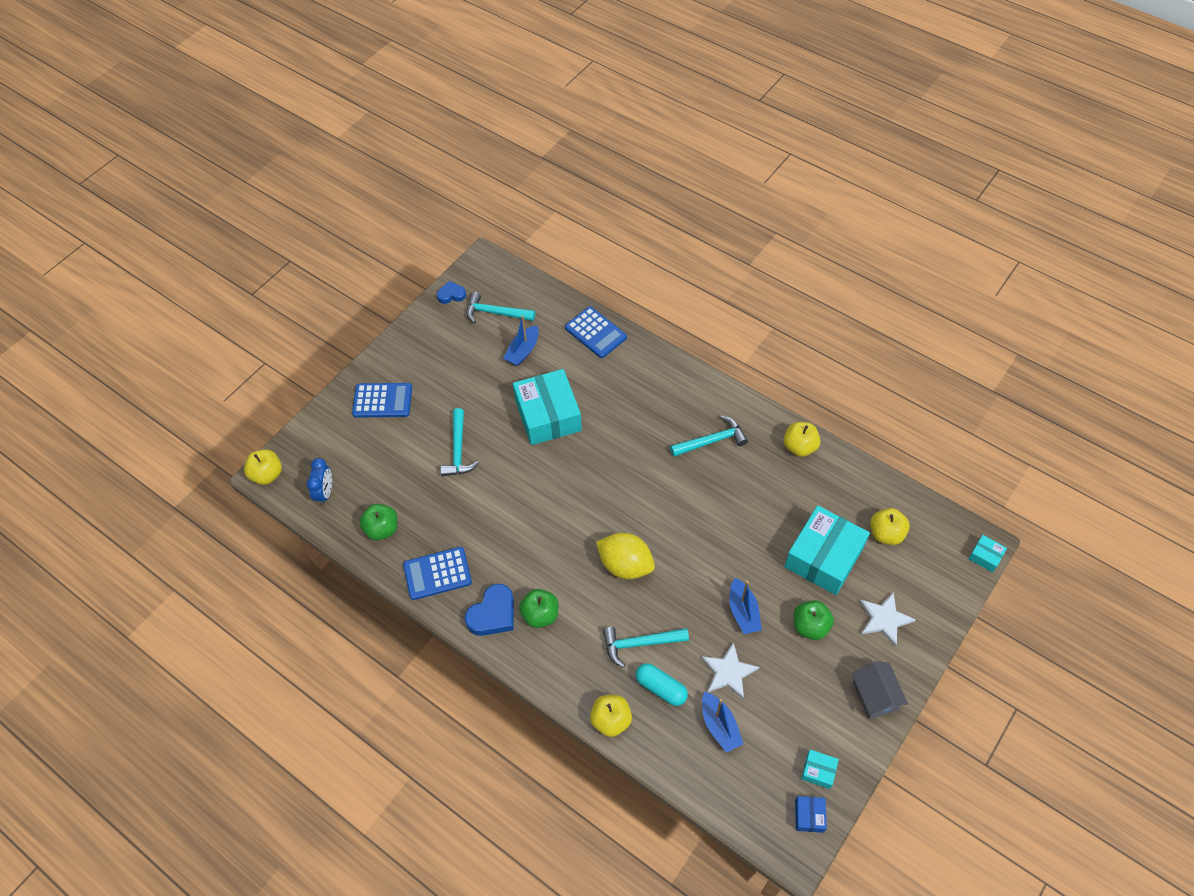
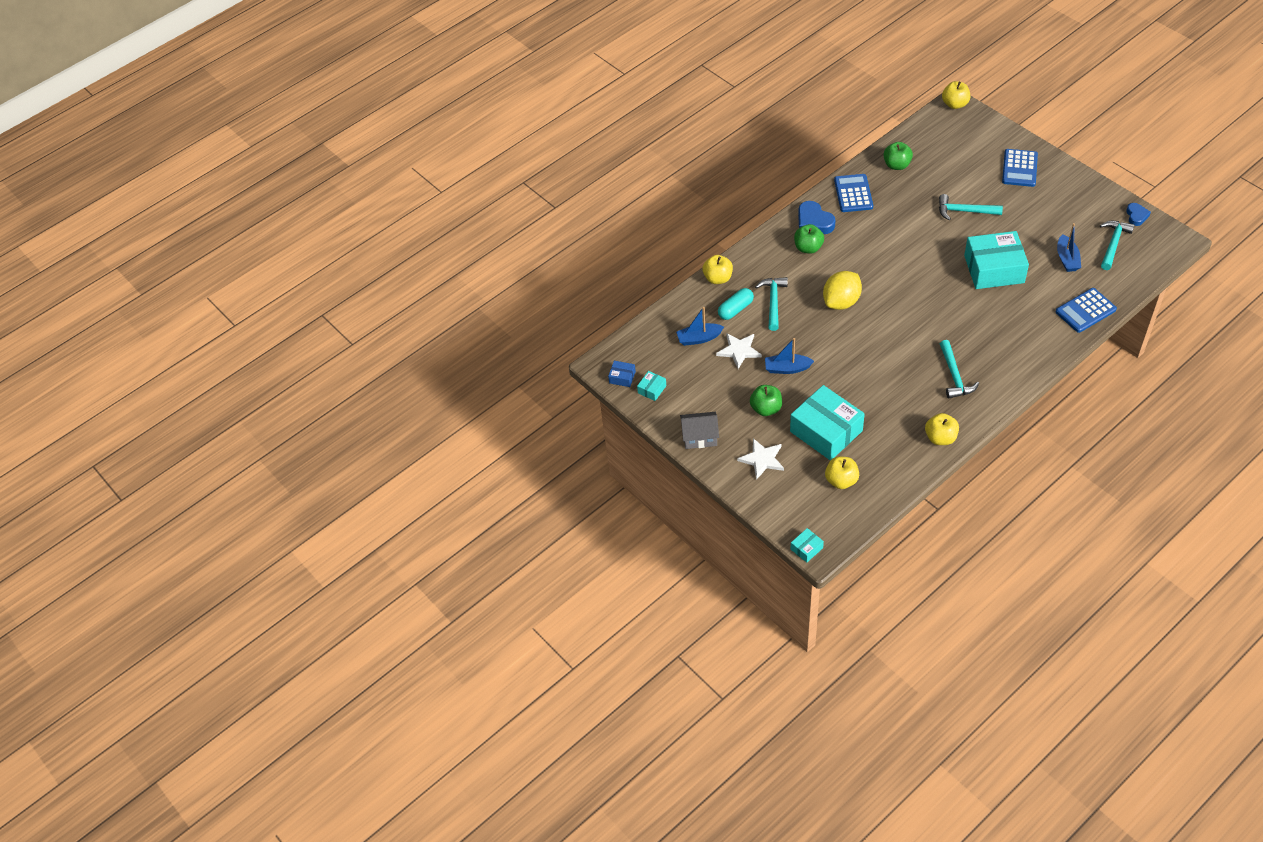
camera: 105 degrees right, 5 degrees down
(325, 493) = (934, 135): blue clock -> none
(523, 351) = (1067, 259): blue boat -> blue boat turned 135 degrees counterclockwise

